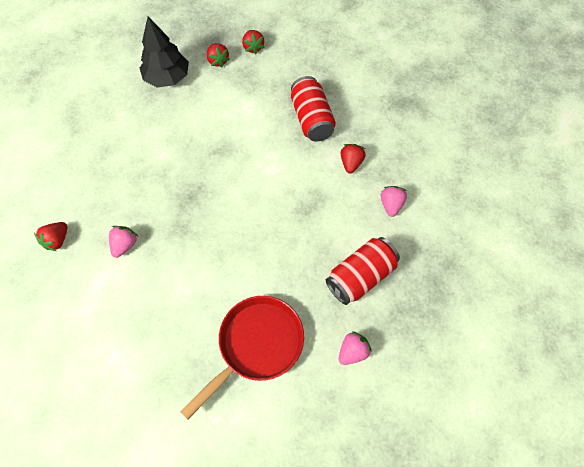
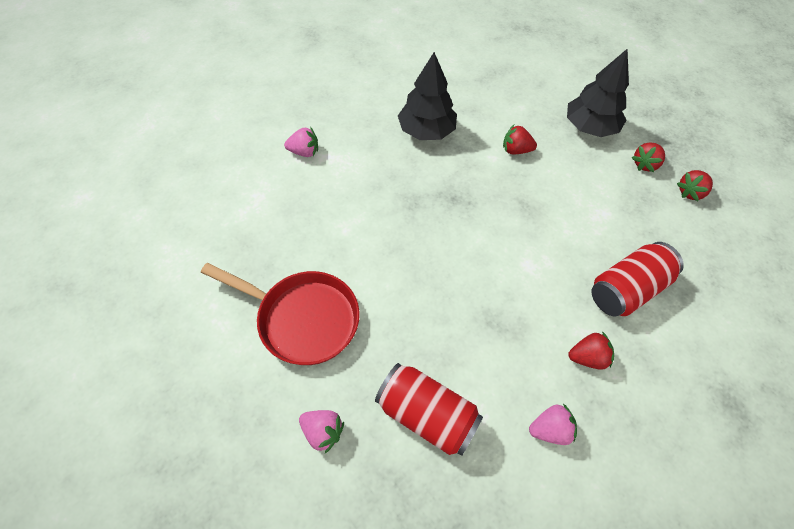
camera: 70 degrees right, 5 degrees down
(57, 240) = (360, 111): red strawberry -> red strawberry (516, 150)
(110, 193) = (426, 131): none -> black tree
(125, 245) = (375, 162): pink strawberry -> pink strawberry (304, 152)

